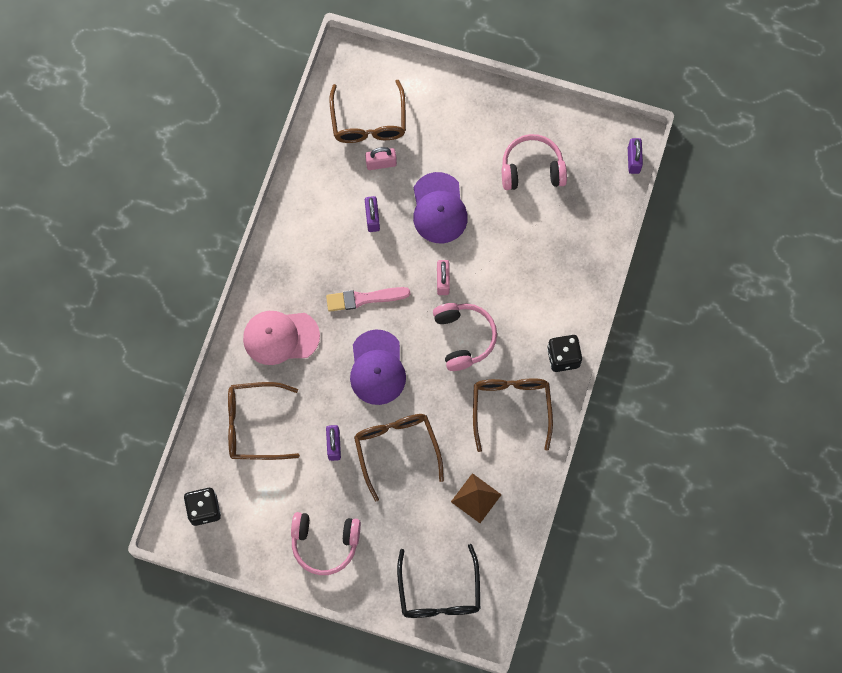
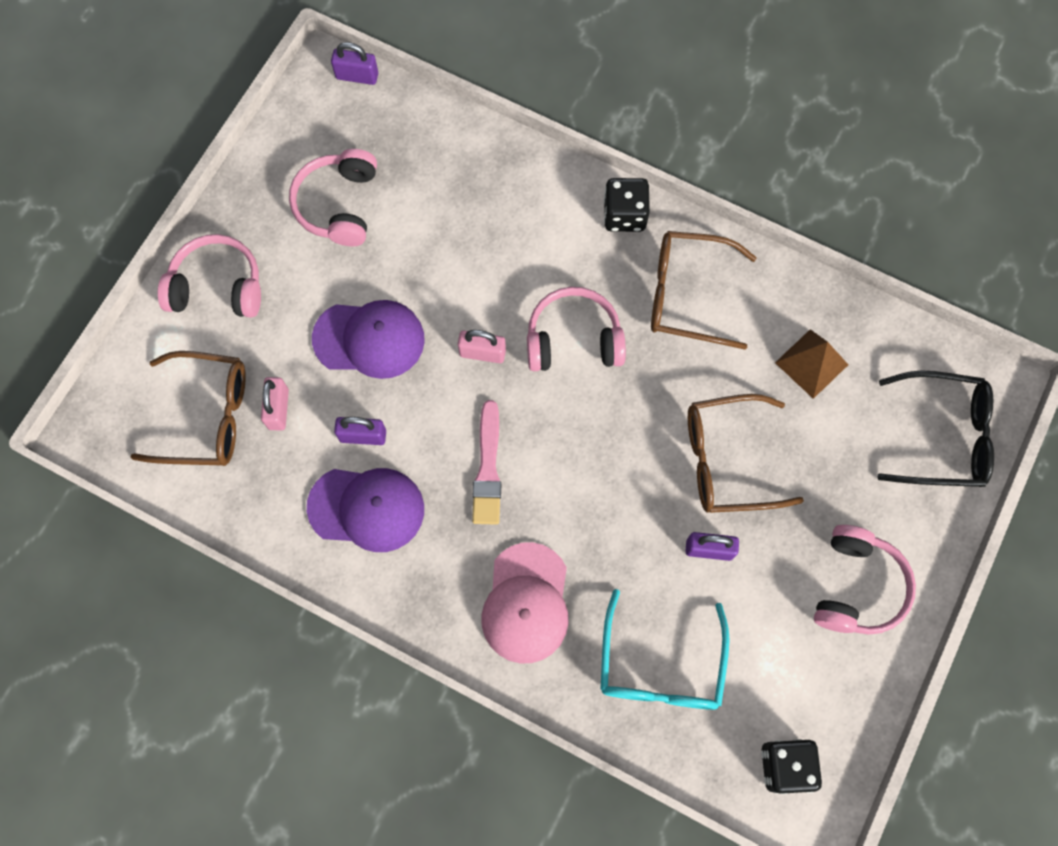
camera: 80 degrees left, 0 degrees up
(253, 425) = (660, 667): brown glasses -> turquoise glasses
(377, 368) = (599, 467): purple cap -> purple cap (367, 508)
(457, 107) = (217, 287): none -> pink headphones

